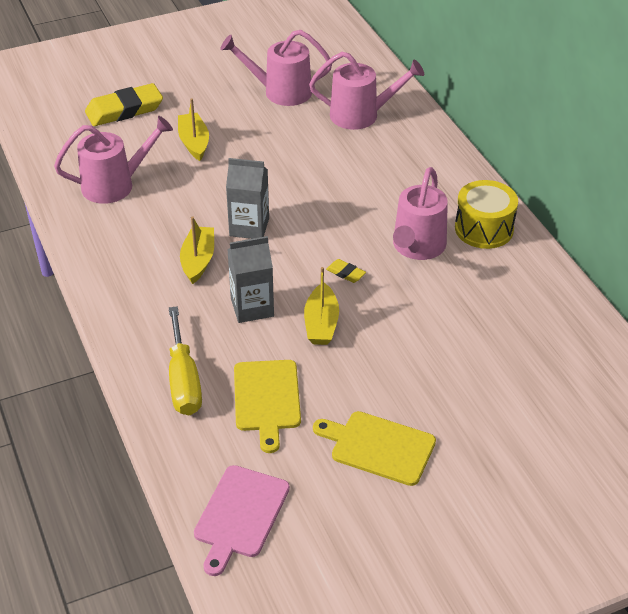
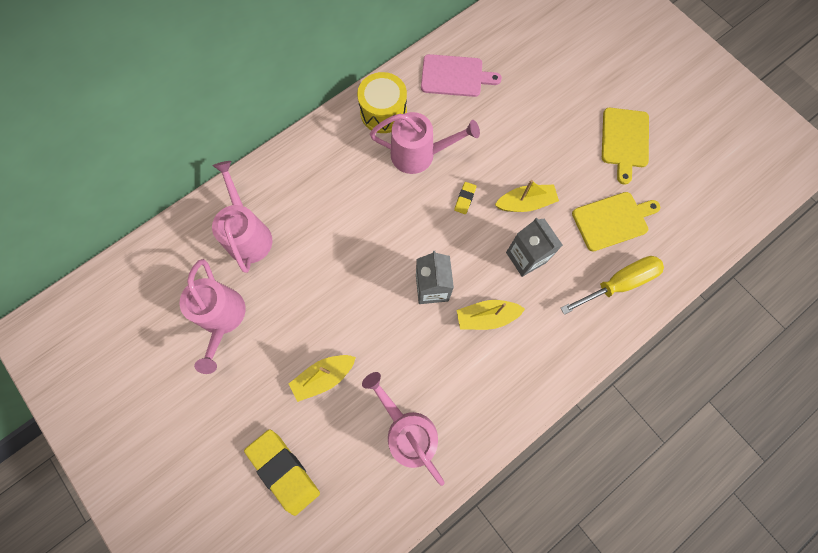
camera: 105 degrees left, 30 degrees up
(240, 515) = (714, 209): pink cutting board -> pink cutting board (455, 76)

